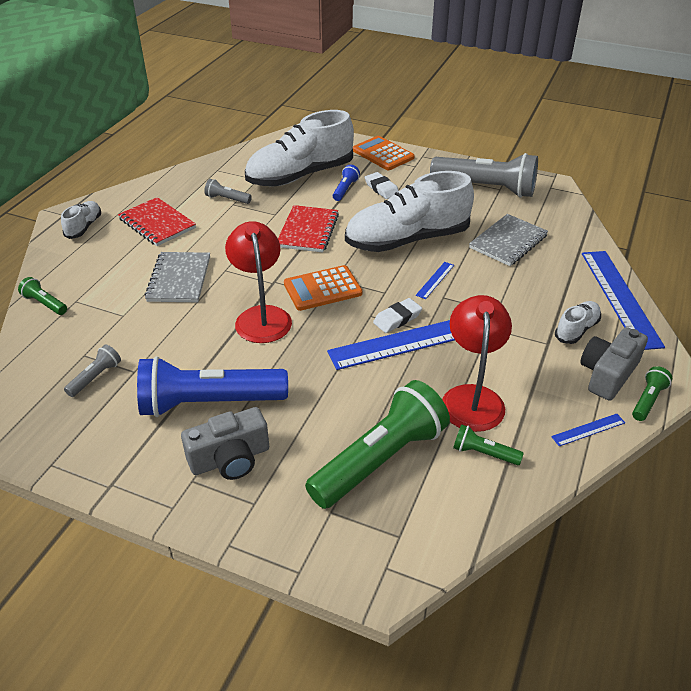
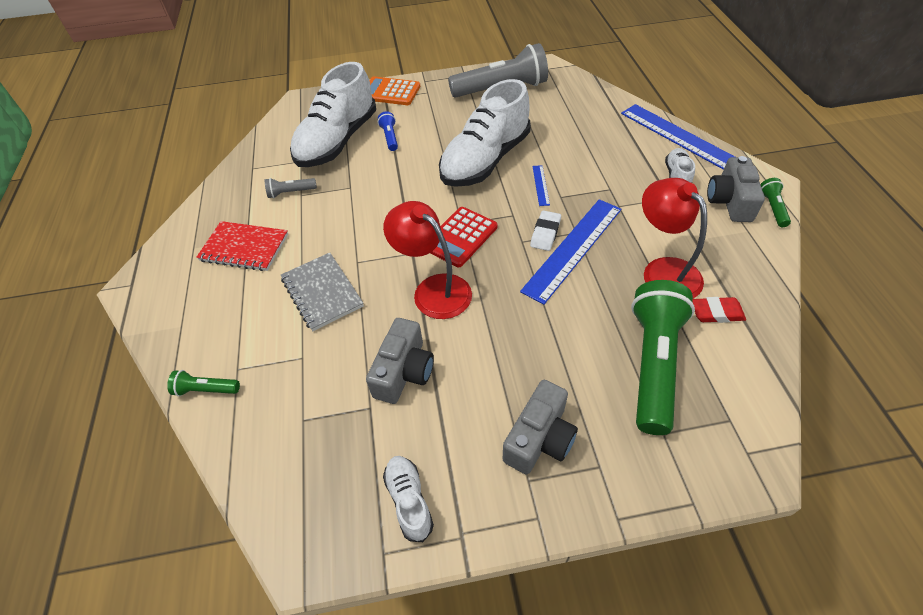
camera: 30 degrees left, 10 degrees up
(84, 227) = (168, 287): white shoe -> white shoe (409, 500)
(95, 377) = (338, 436): grey flashlight -> none
(181, 361) = (404, 371): none -> grey camera
(209, 403) = (470, 397): blue flashlight -> none
(308, 231) = (395, 189): red notebook -> none
(322, 289) = (460, 237): orange calculator -> red calculator
(381, 188) = (420, 123): white eraser -> none
(484, 453) = (716, 312): green flashlight -> red eraser
(508, 242) = (561, 127): grey notebook -> none
(588, 430) = (761, 252): blue ruler -> none

